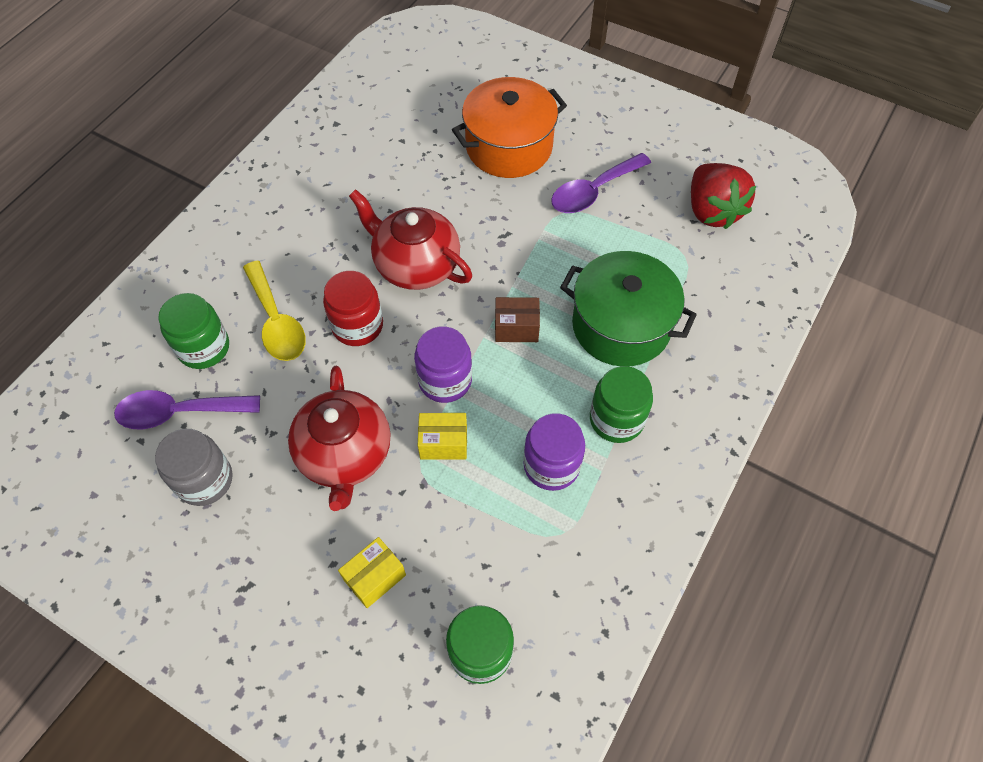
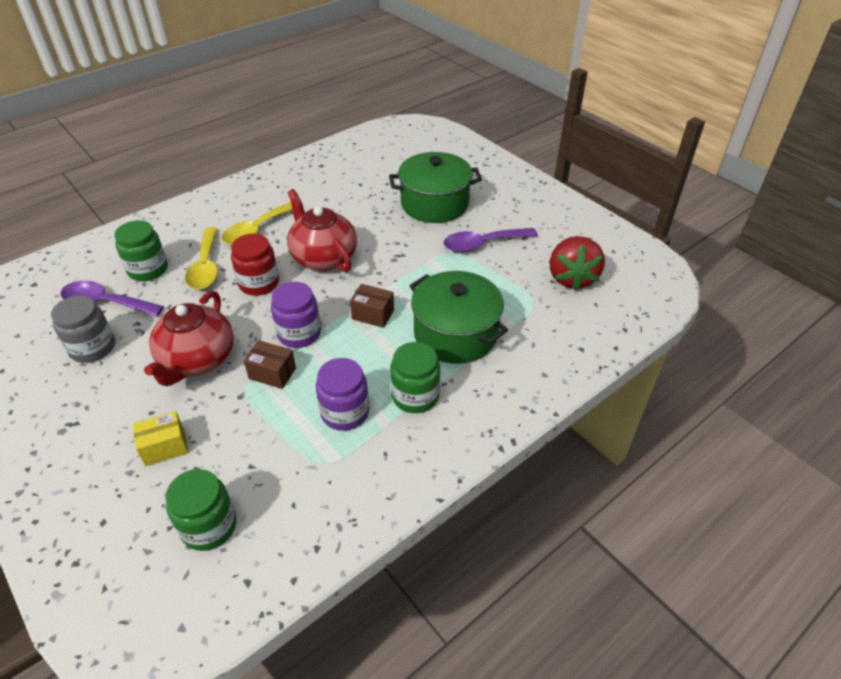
camera: 20 degrees right, 15 degrees down
(310, 247) = (257, 230): none -> yellow spoon
(443, 443) = (272, 373): yellow box -> brown box
(509, 147) = (434, 204): orange pot -> green pot

